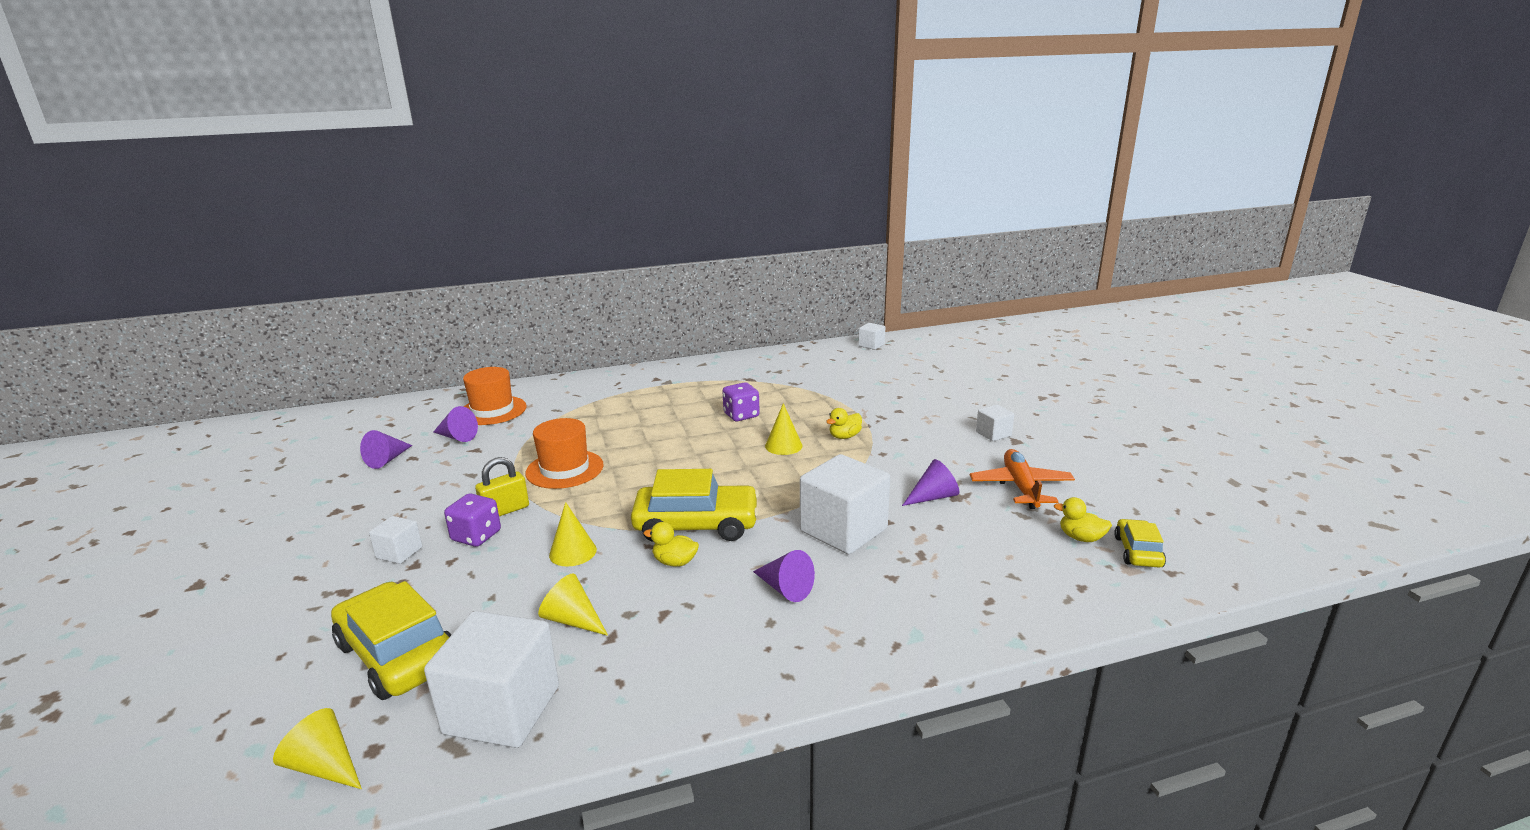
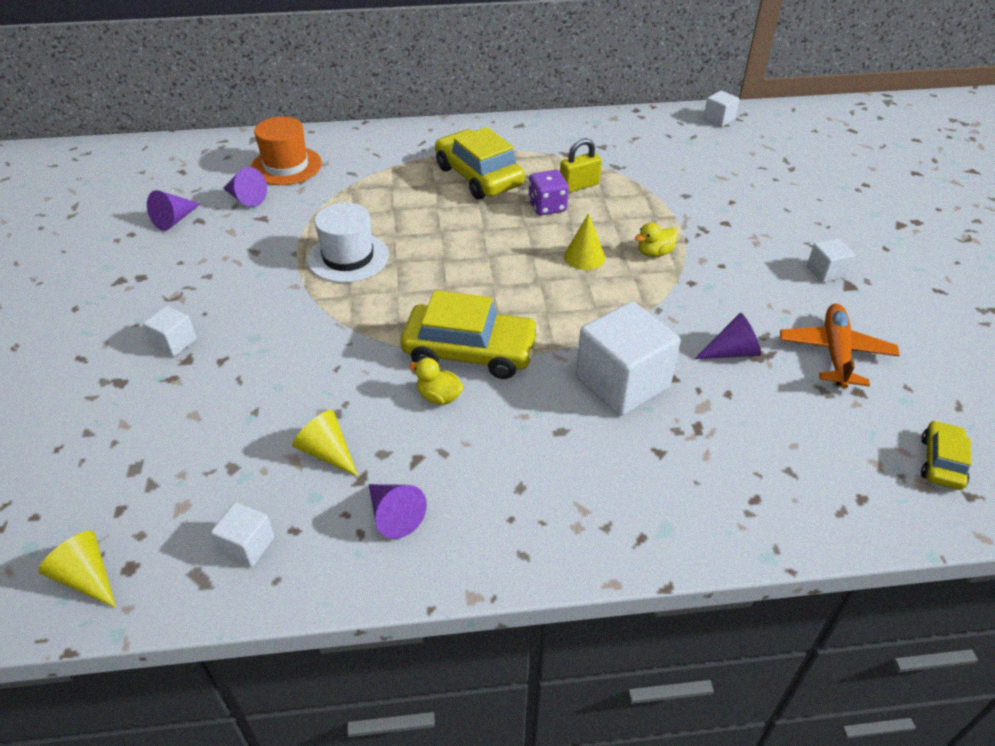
camera: 10 degrees right, 20 degrees up
(398, 654) = (161, 465): yellow car -> yellow car (479, 176)
(476, 536) = (249, 333): purple dice -> none
(502, 710) = (247, 545): white cube -> white cube, size x0.49
(505, 510) = (281, 304): yellow padlock -> yellow padlock (579, 186)
(564, 469) = (348, 257): orange hat -> white hat
(573, 552) = (340, 368): yellow cone -> none
(785, 588) = (544, 448): purple cone -> purple cone (394, 515)
(1081, 538) = (882, 433): yellow duck -> none

